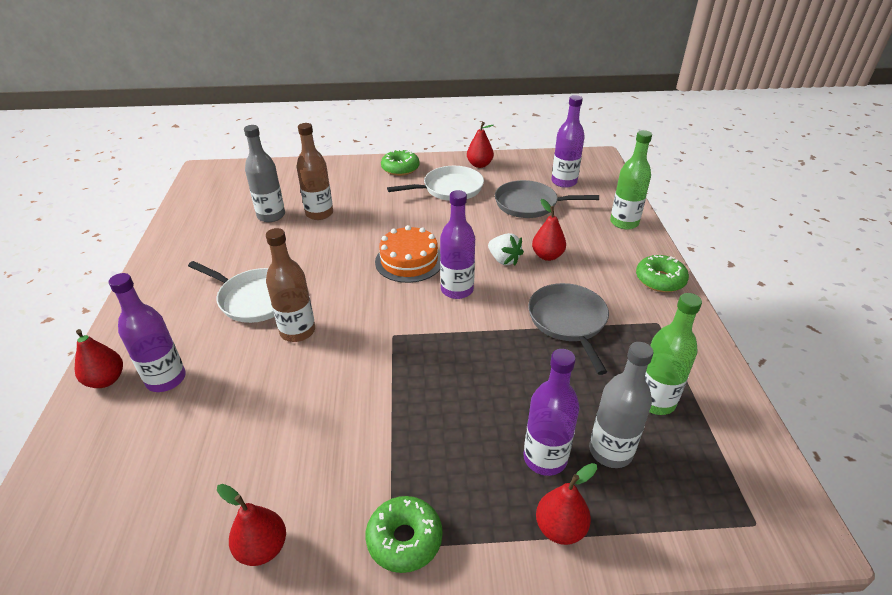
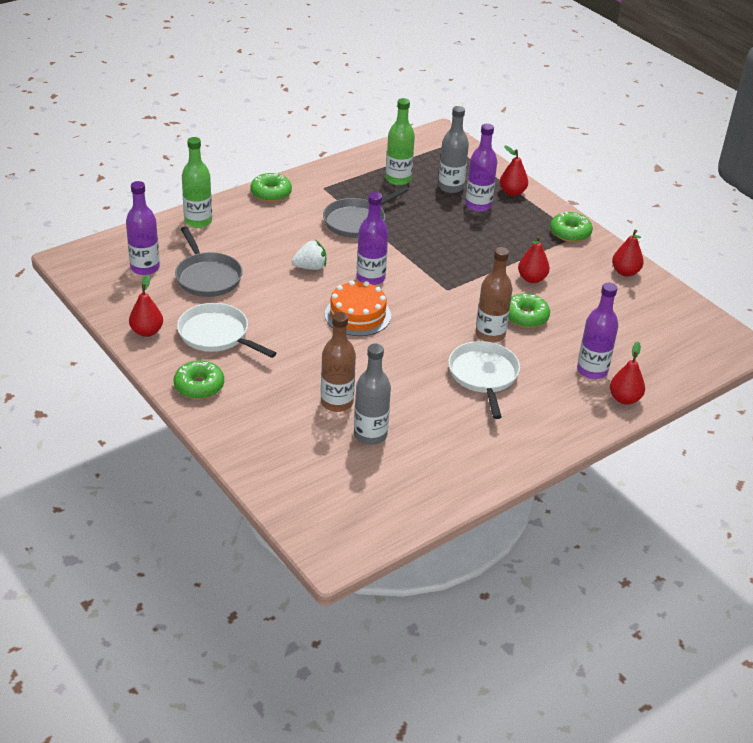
camera: 125 degrees left, 0 degrees up
(292, 374) = (525, 317): none -> green donut
(504, 260) = (310, 267): white strawberry -> white strawberry turned 60 degrees clockwise
(547, 256) = (285, 248): red pear -> red pear (532, 279)

